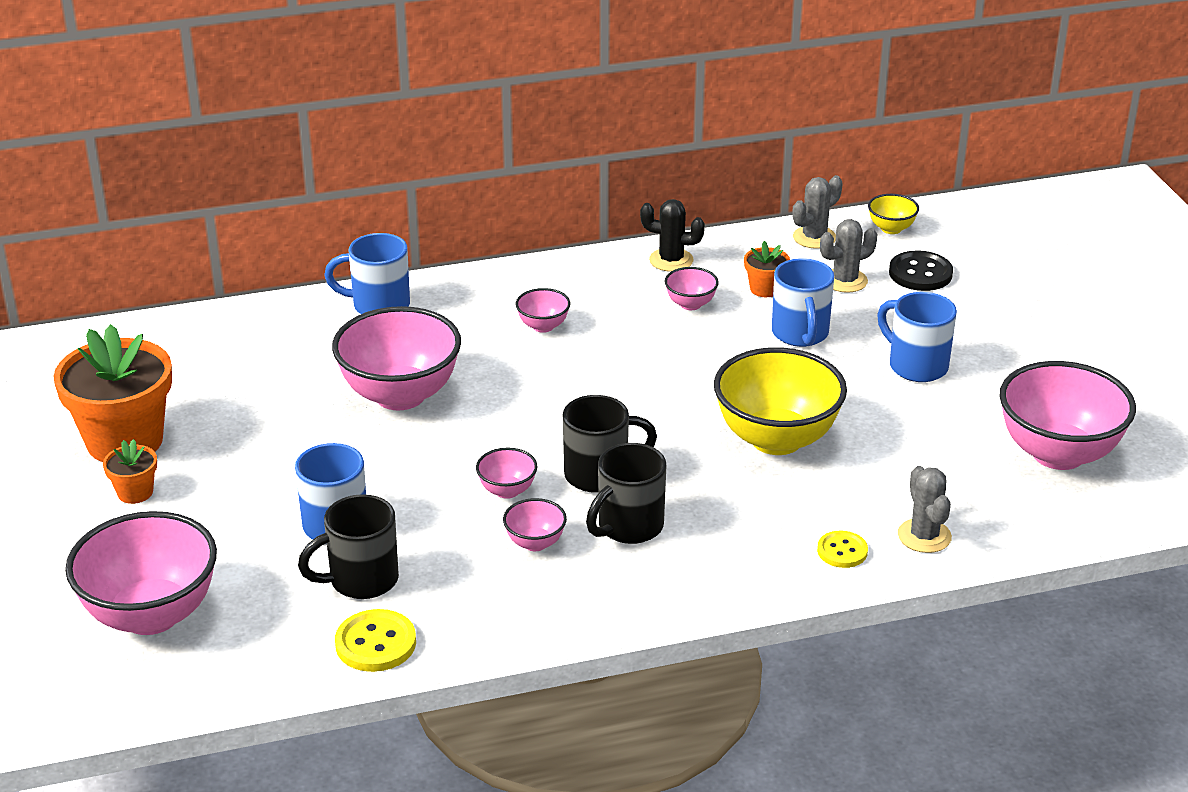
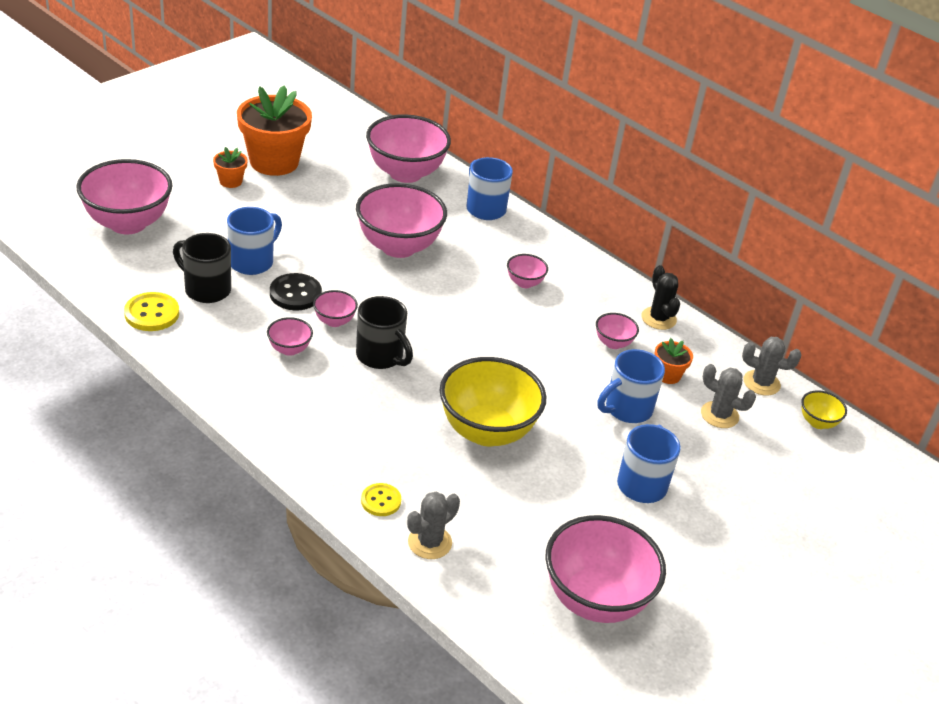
camera: 55 degrees right, 5 degrees up
(252, 341) = (405, 173): none -> pink bowl
(628, 527) = (334, 386): black mug -> none
(920, 273) = (771, 455): black button -> black button (295, 294)

